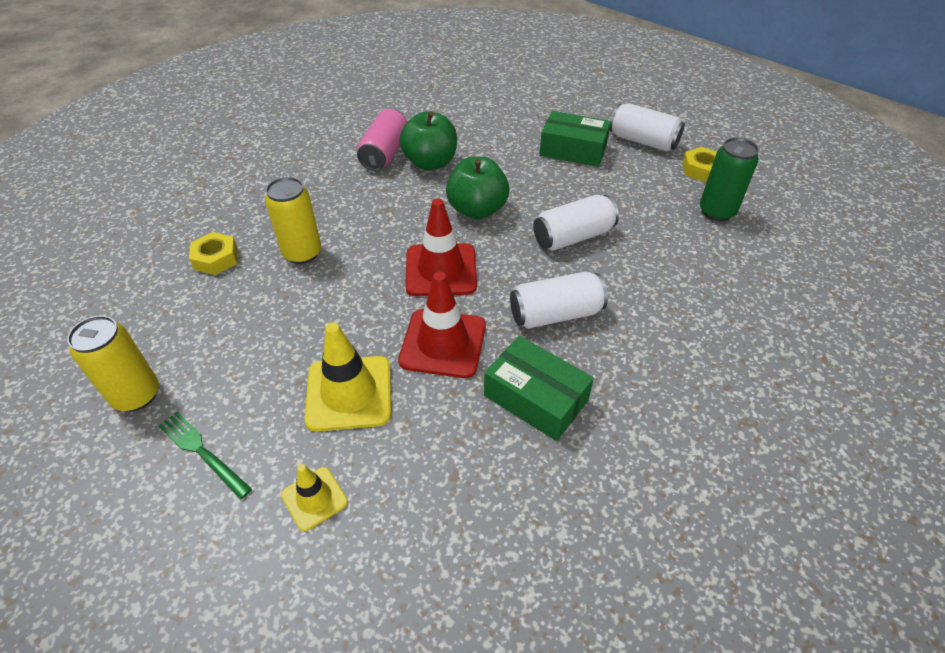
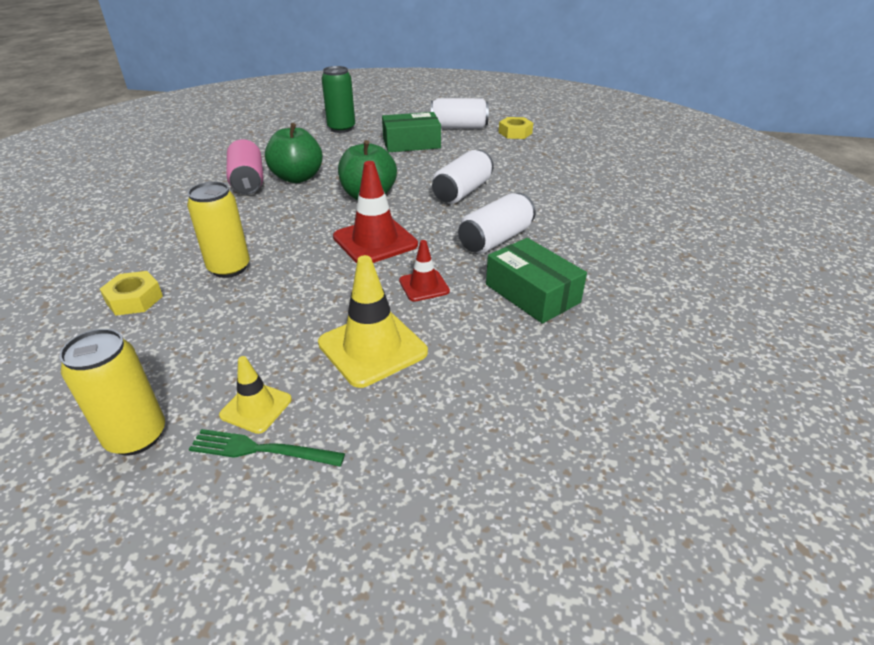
camera: 30 degrees left, 10 degrees down
(314, 498) = (413, 434): yellow traffic cone -> yellow traffic cone (256, 407)
(443, 343) = (424, 286): red traffic cone -> red traffic cone, size x0.56
(535, 398) = (532, 293): green box -> green box turned 45 degrees clockwise
(716, 212) = (548, 152): green can -> green can (341, 128)

